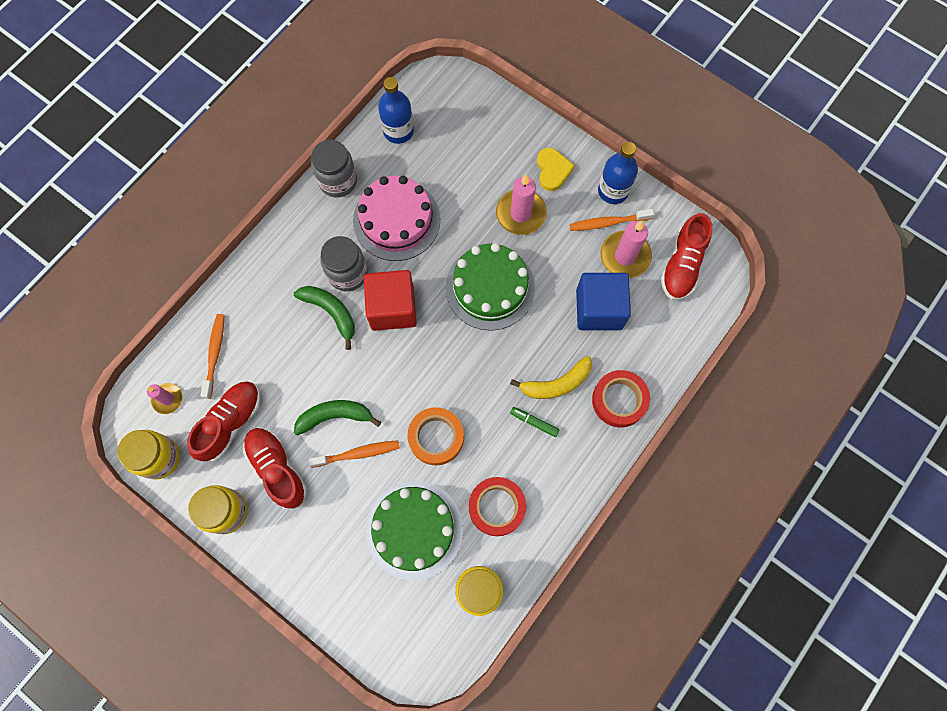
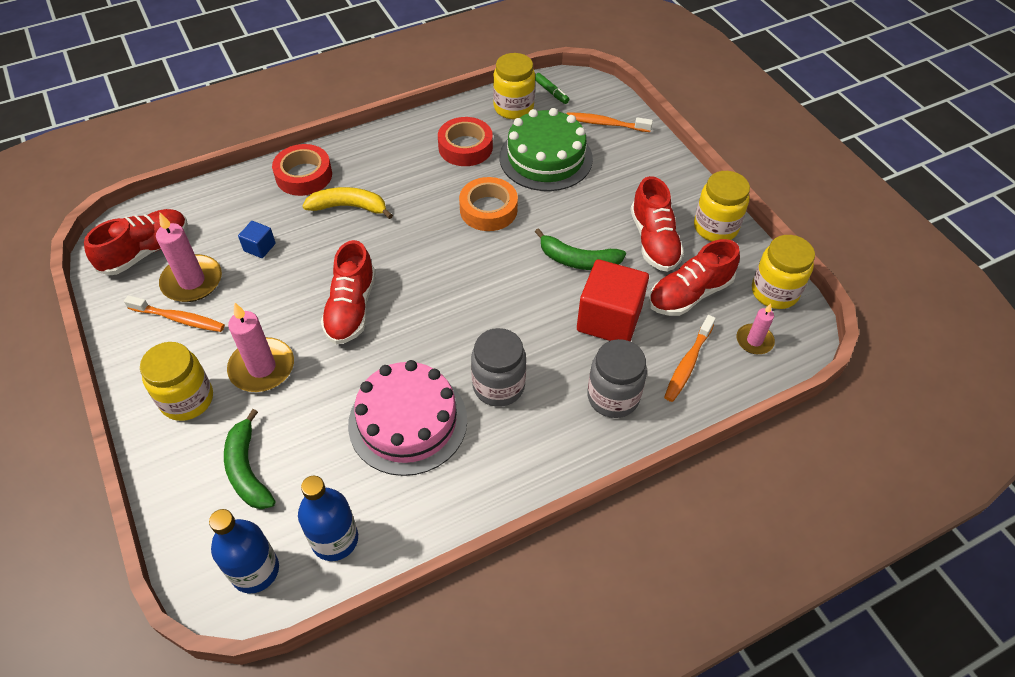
camera: 155 degrees left, 20 degrees down
(331, 312) = (537, 353): green banana -> green banana (247, 470)
(338, 181) = (453, 504): grey jar -> grey jar (613, 397)
(357, 453) = (570, 224): orange toothbrush -> orange toothbrush (605, 124)
(392, 308) = (467, 330): red cube -> red cube (609, 319)
(490, 287) = (351, 308): green cake -> red shoe
(534, 422) = (391, 188): green marker -> green marker (551, 92)
(553, 170) = (187, 399): yellow heart -> yellow jar
(599, 309) = (259, 247): blue cube -> blue cube, size x0.46
(613, 191) = (143, 348): blue bottle -> blue bottle (255, 570)

